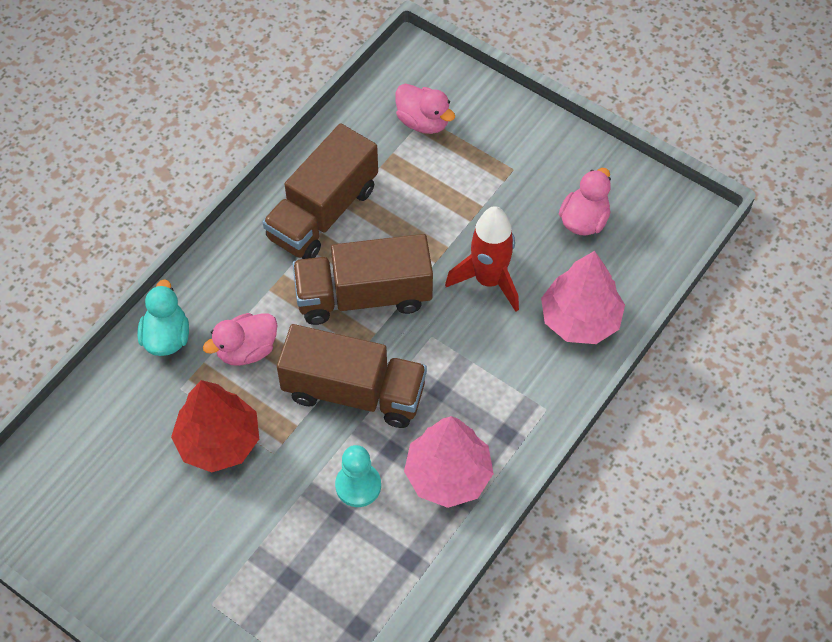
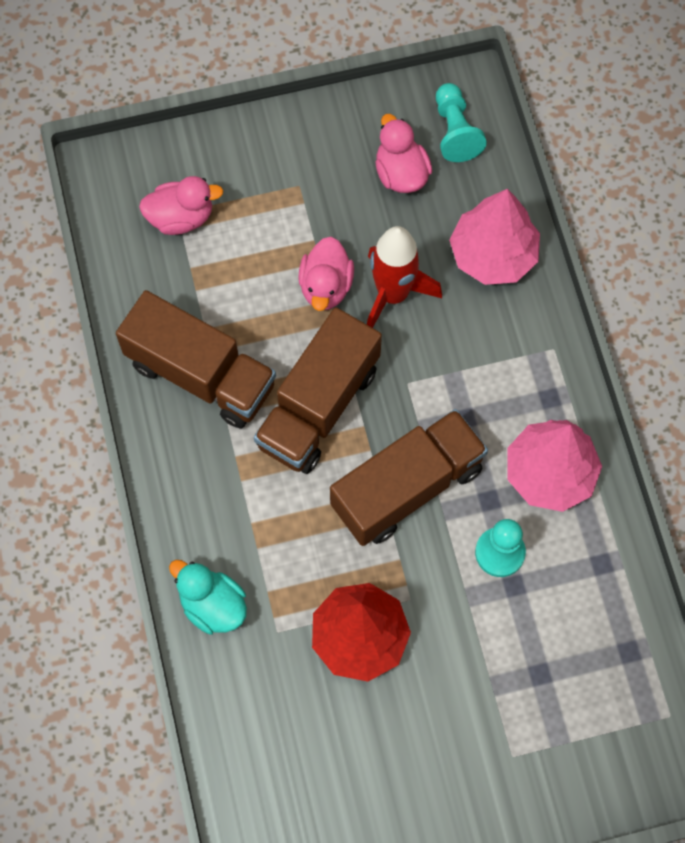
camera: 50 degrees left, 10 degrees up
(246, 350) = (287, 545): pink duck -> pink duck (326, 286)
(323, 213) = (201, 374): brown truck -> brown truck turned 45 degrees counterclockwise
(650, 229) = (455, 131): none -> turquoise pawn

